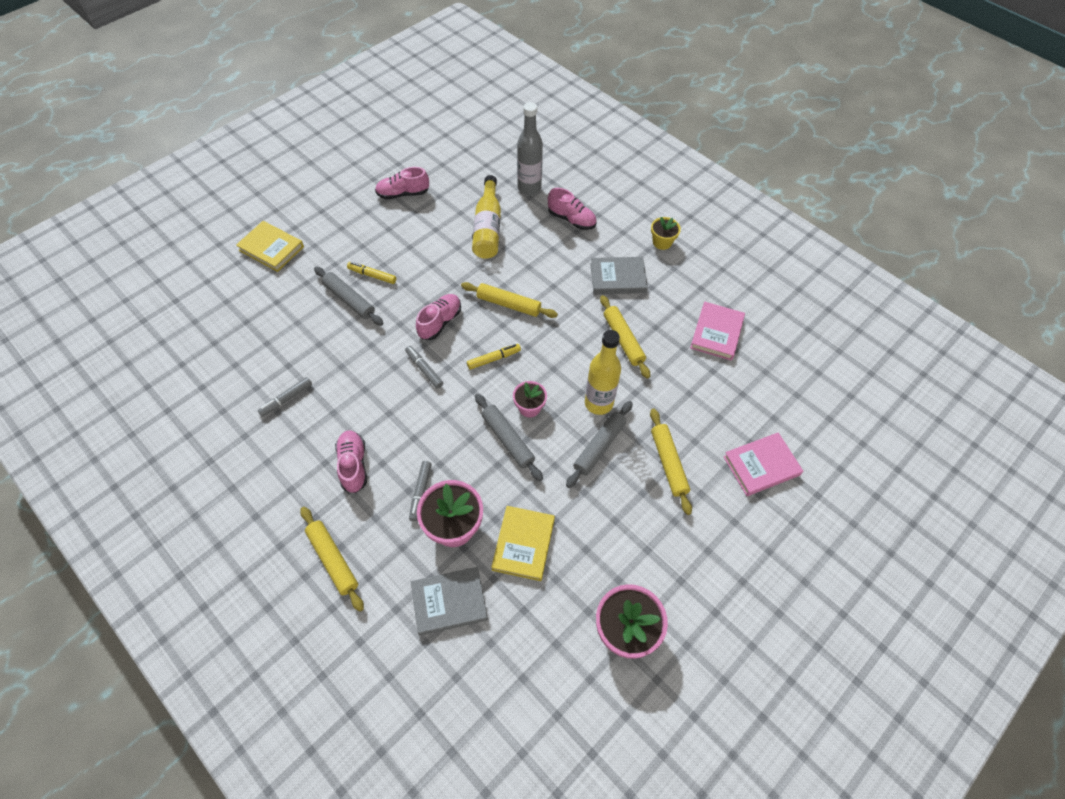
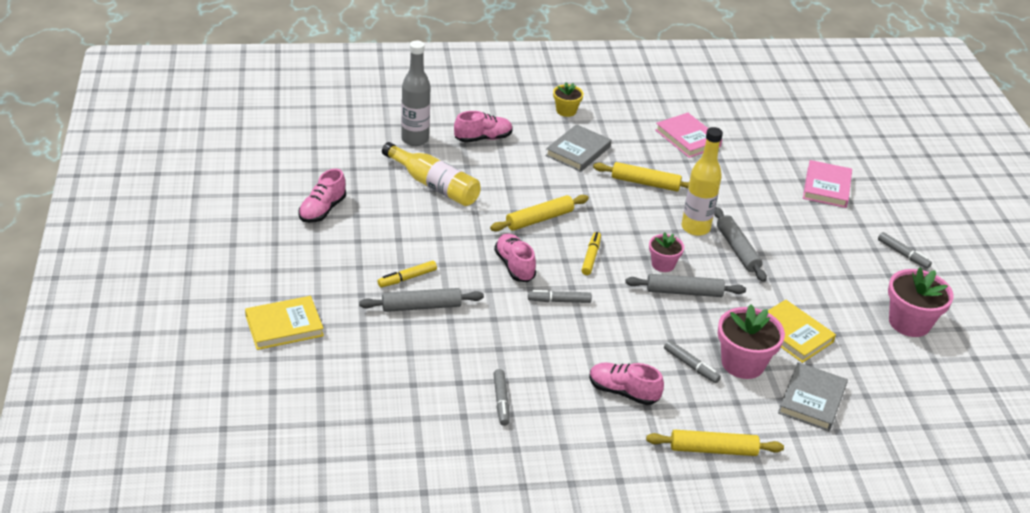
camera: 55 degrees left, 20 degrees down
(668, 463) = (785, 225): yellow rolling pin -> none
(724, 577) = (903, 254): none -> grey marker

